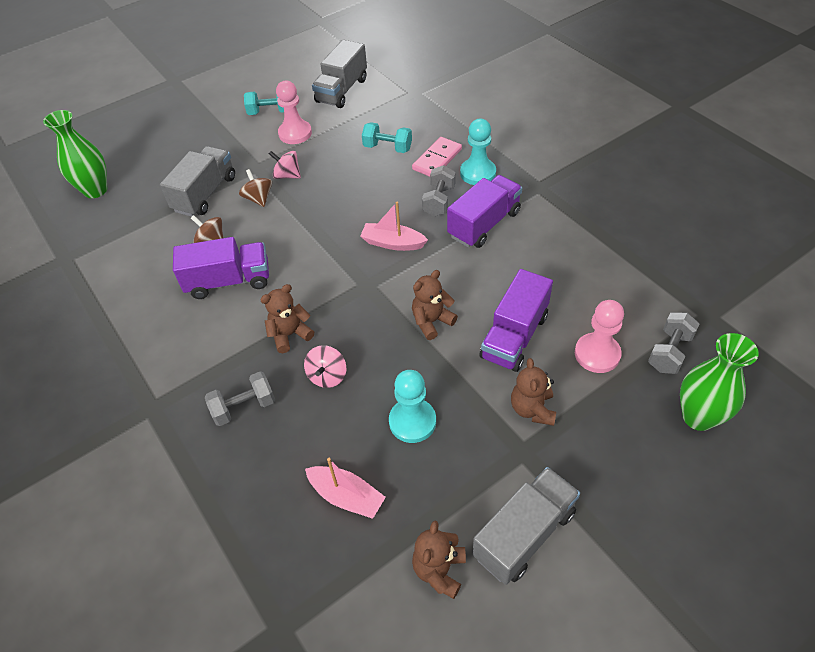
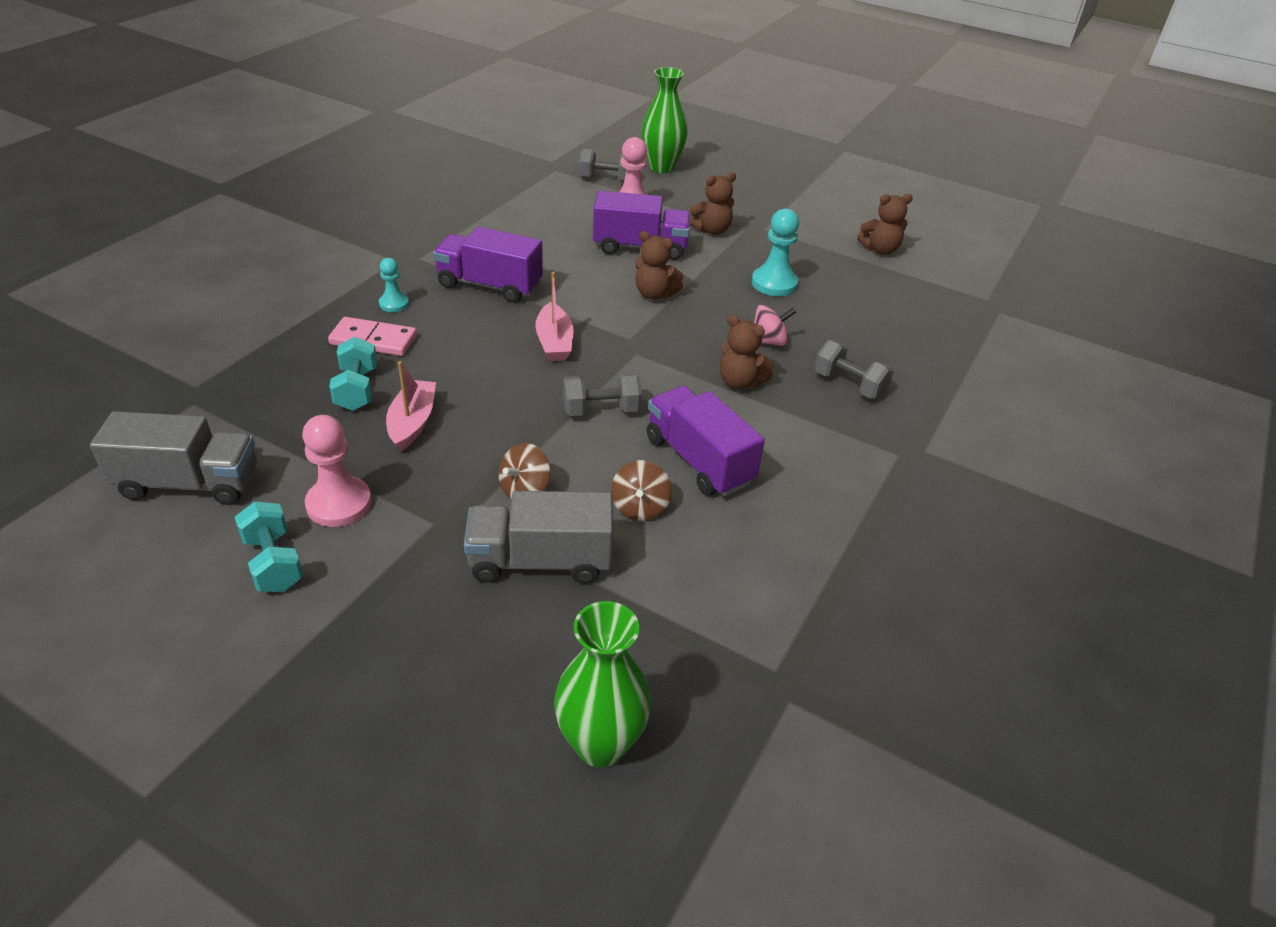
camera: 120 degrees left, 10 degrees down
(287, 175) = (457, 476): pink spinning top -> none
(346, 496) = (871, 301): pink boat -> pink boat (412, 422)
(439, 201) = (461, 323): grey dumbbell -> grey dumbbell (601, 410)
(478, 173) = (394, 304): turquoise pawn -> turquoise pawn, size x0.60
(524, 534) = (820, 222): grey truck -> none

